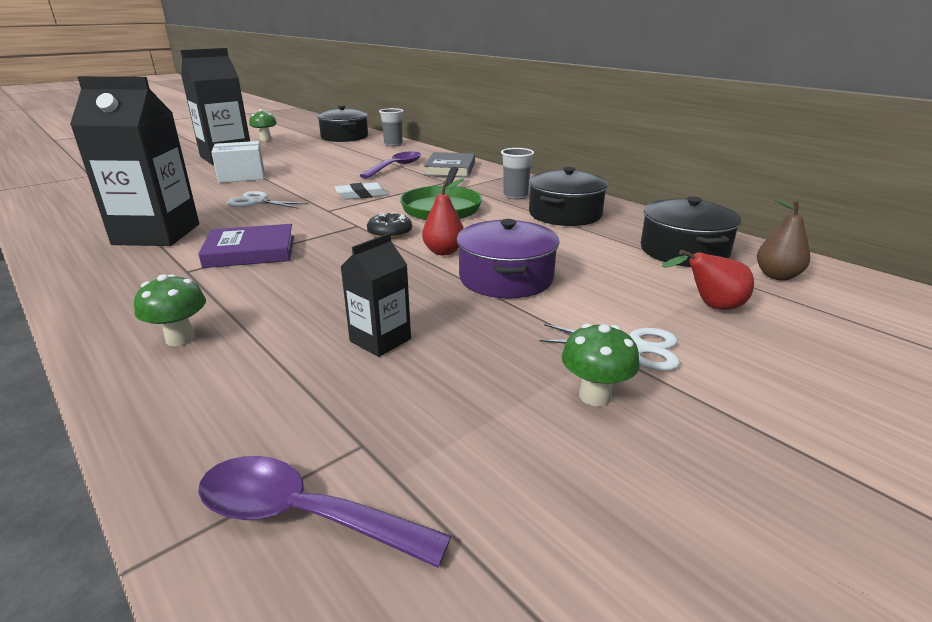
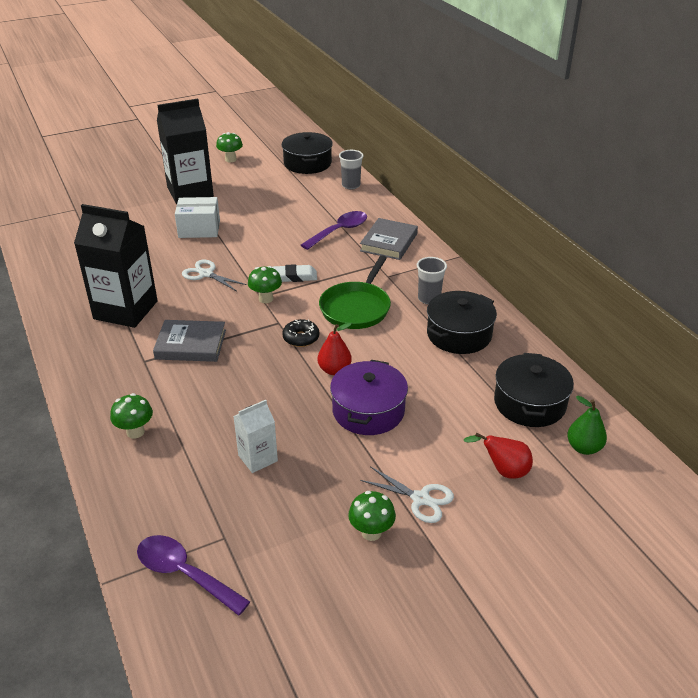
camera: 15 degrees right, 10 degrees up
(250, 251) = (191, 345): purple book -> grey book
(335, 211) = (266, 299): none -> green mushroom
(380, 340) = (258, 458): black carton -> white carton
(777, 276) = (583, 448): brown pear -> green pear

